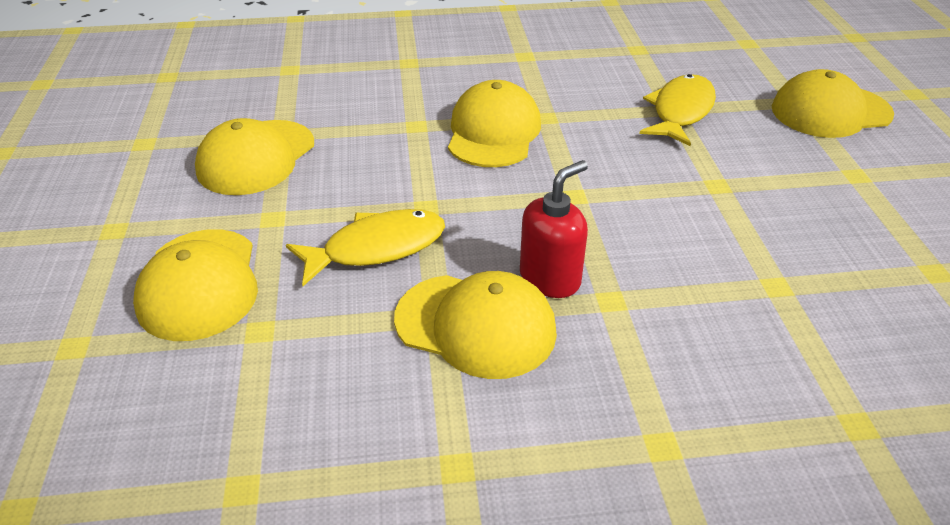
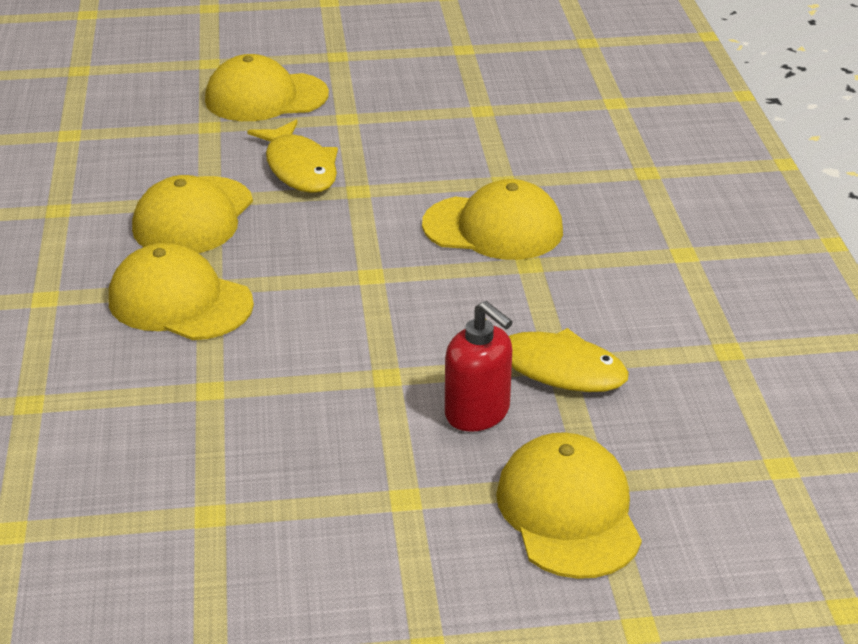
camera: 90 degrees right, 5 degrees down
(256, 157) = (440, 101): yellow cap -> yellow cap (180, 302)
(550, 278) = (244, 255): red soap dispenser -> red soap dispenser (478, 413)

